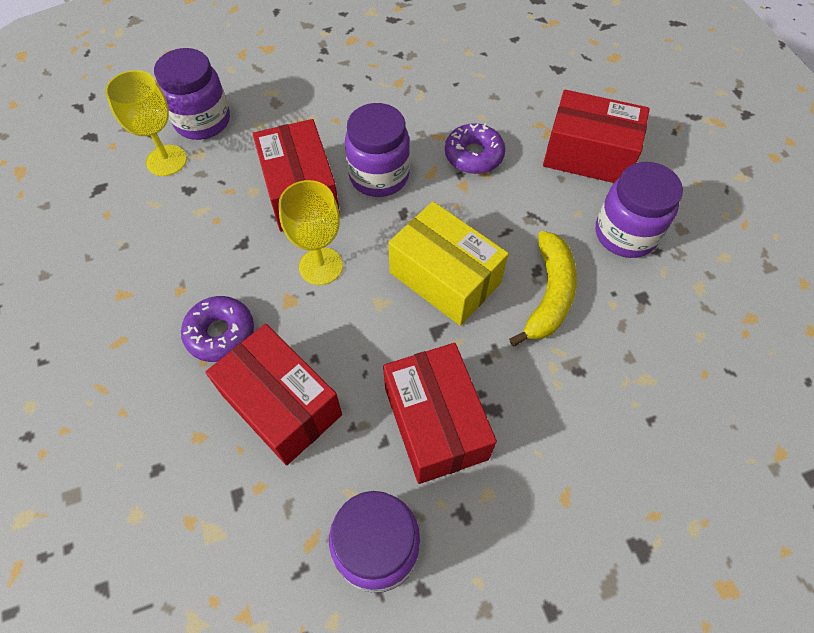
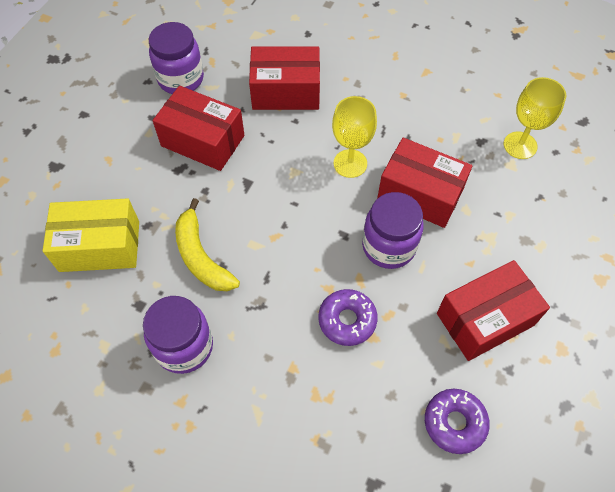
camera: 135 degrees right, 0 degrees up
(202, 121) = (543, 186): purple jar -> none
(220, 333) = (355, 94): purple donut -> purple donut (454, 423)
(445, 277) = (273, 215): yellow box -> yellow box (100, 246)
(588, 155) = (266, 400): red box -> red box (485, 319)

